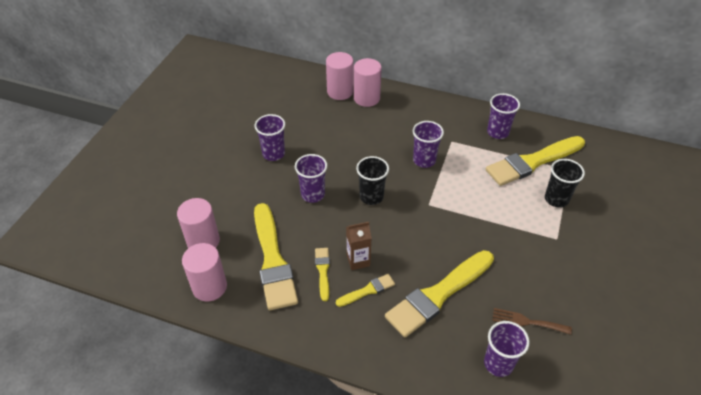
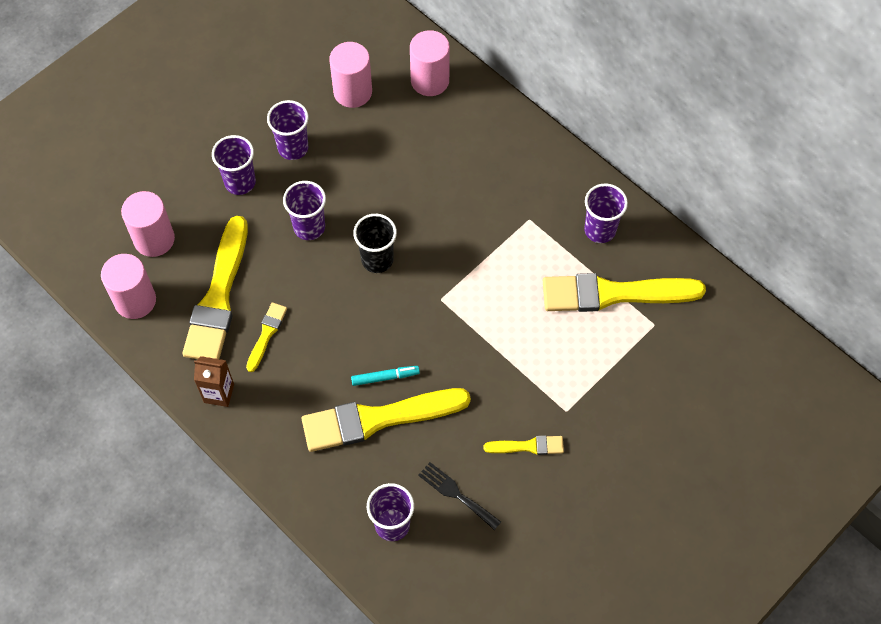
camera: 25 degrees right, 15 degrees up
(358, 260) = (313, 338): brown carton -> brown carton (219, 393)
(366, 98) = (459, 105): pink cylinder -> pink cylinder (352, 92)
(368, 290) = (303, 379): yellow brush -> yellow brush (528, 446)
(424, 160) = (474, 234): purple cup -> purple cup (240, 182)
(425, 266) = (385, 377): none -> turquoise marker
(527, 322) = (456, 494): brown fork -> black fork
(556, 199) = (605, 359): black cup -> none

